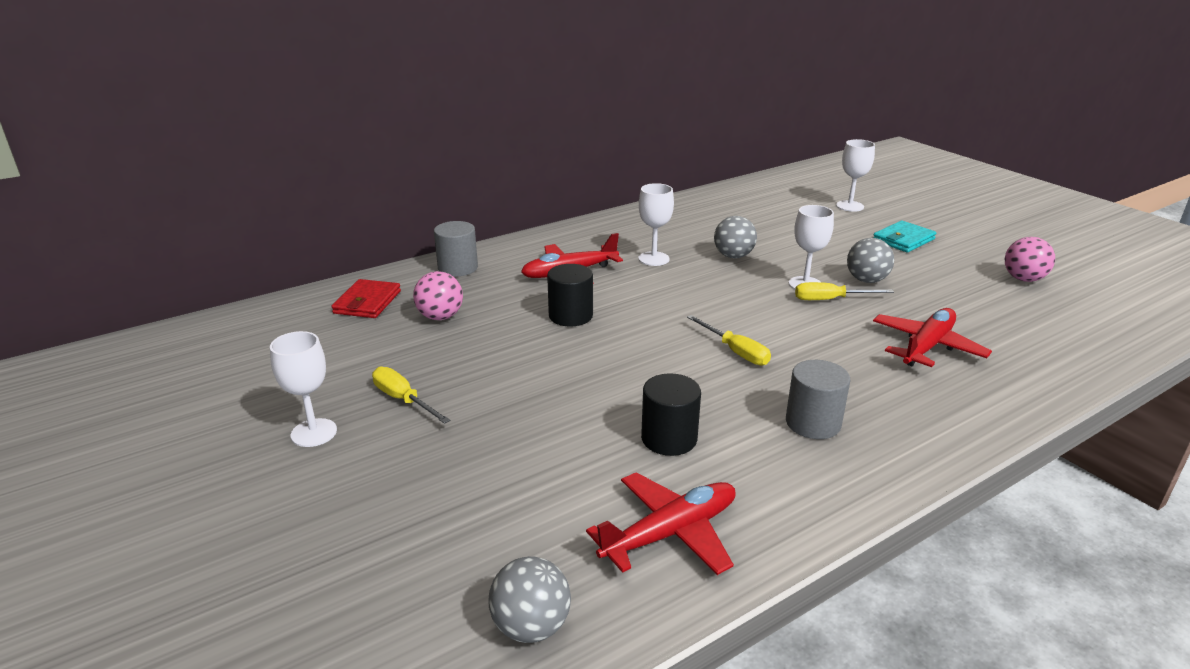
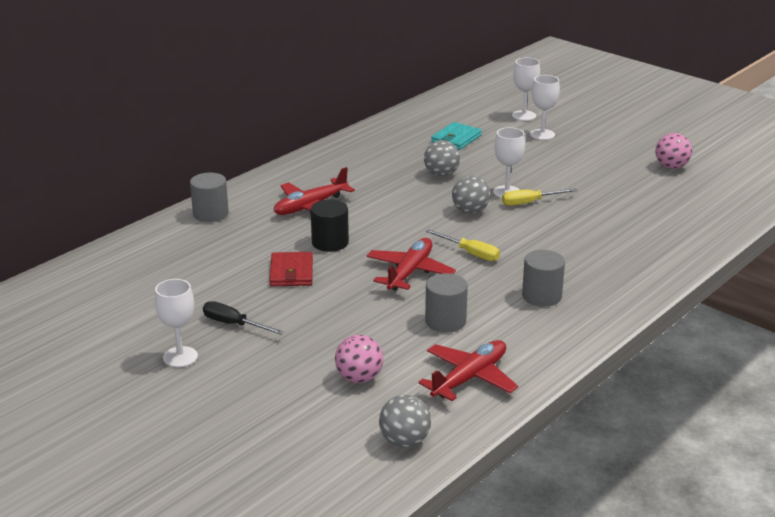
camera: 15 degrees left, 0 degrees up
(367, 302) = (151, 254): red wallet -> red wallet (291, 272)
(403, 400) = (234, 324): yellow screwdriver -> black screwdriver
(440, 317) = (222, 258): pink ball -> pink ball (359, 378)
(654, 259) = (376, 185): white goblet -> white goblet (542, 134)
(669, 438) = (445, 321): black cylinder -> grey cylinder
(866, 280) = (553, 182): grey ball -> grey ball (470, 211)
(903, 240) = (574, 143): turquoise wallet -> turquoise wallet (456, 139)
(927, 346) = (609, 230): red plane -> red plane (410, 272)

